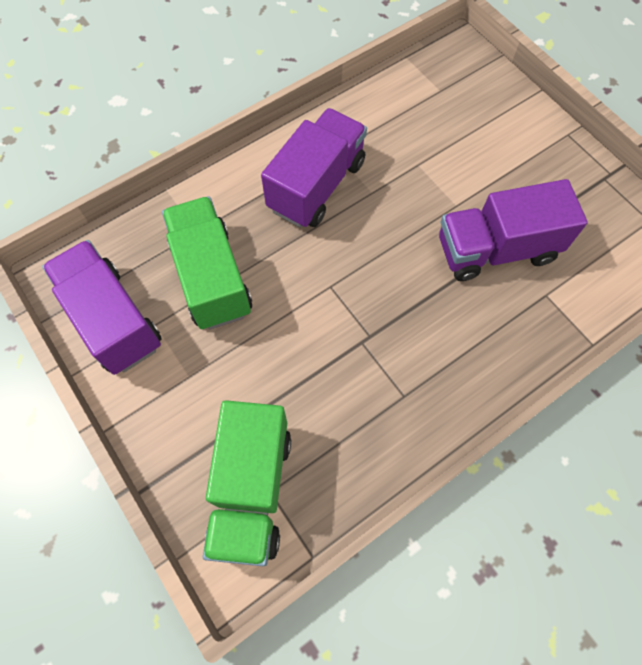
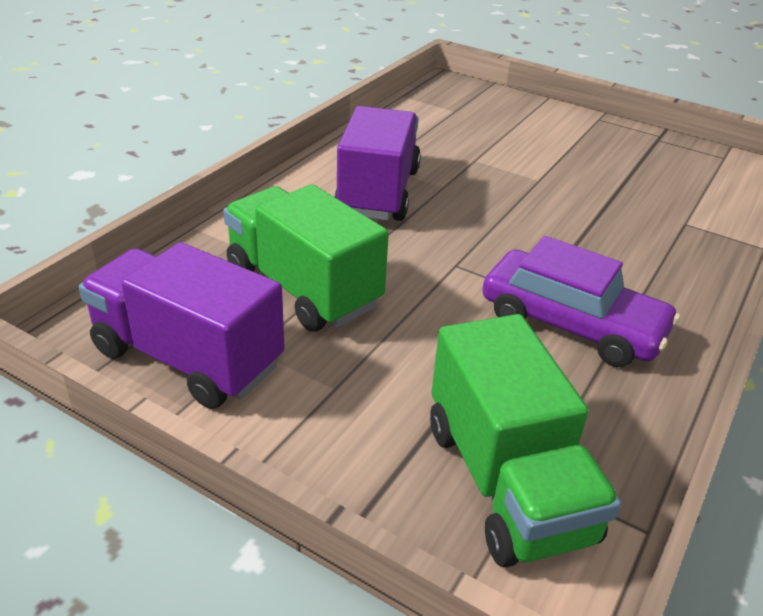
camera: 25 degrees left, 30 degrees down
(377, 374) = (571, 324): none -> purple car
(496, 250) = (607, 202): purple truck -> none

